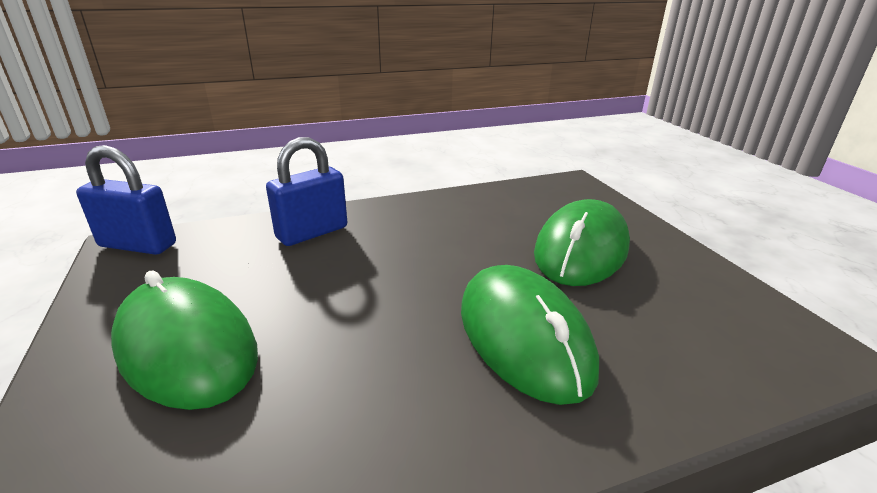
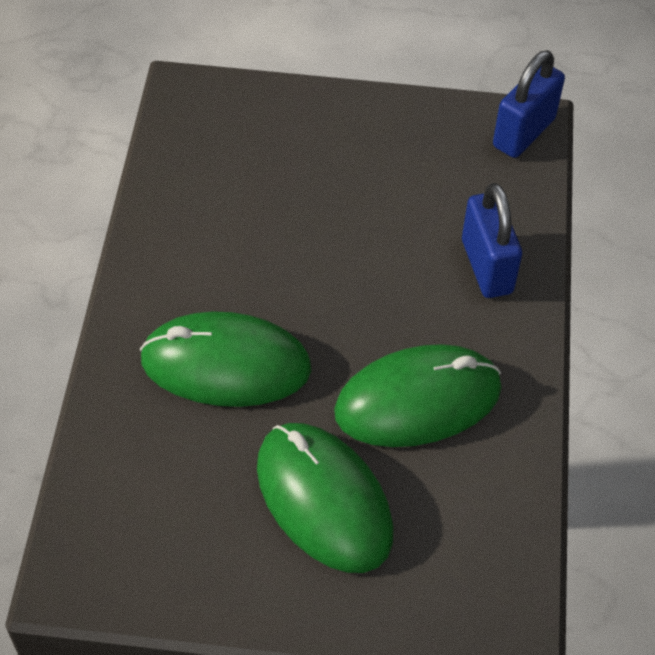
camera: 115 degrees right, 25 degrees up
(187, 347) = (338, 159): green mouse -> green mouse (418, 401)

